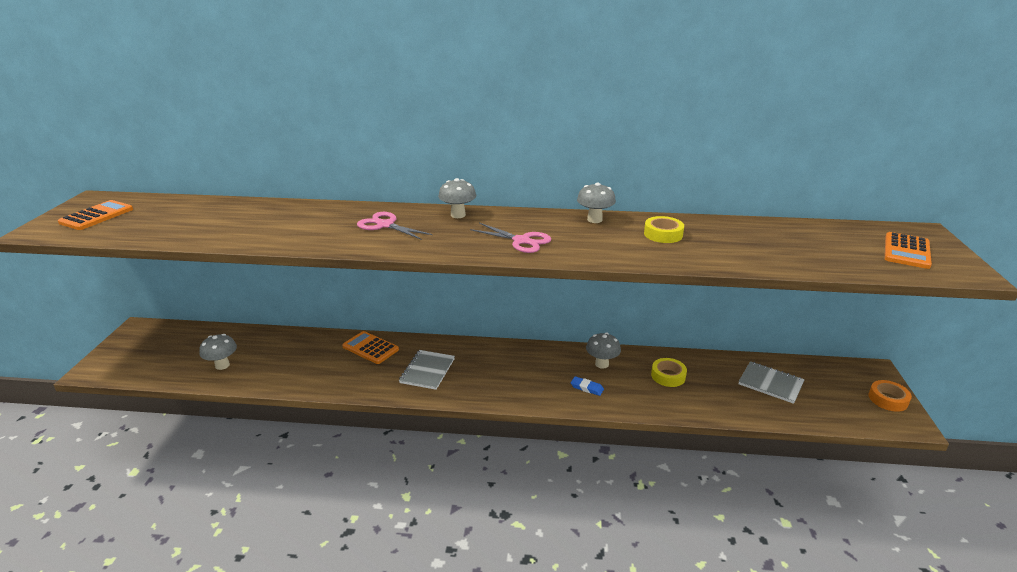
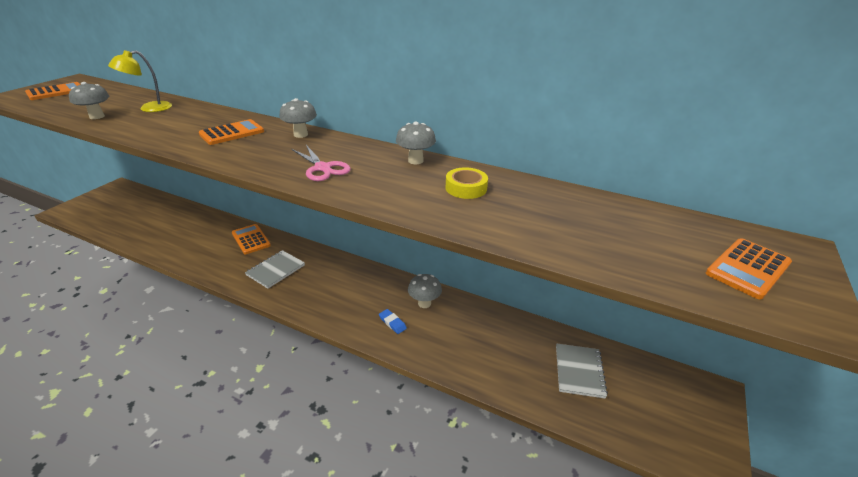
camera: 20 degrees right, 5 degrees up
(222, 365) = (141, 227): grey mushroom -> grey mushroom (97, 116)
(251, 216) = (149, 108): none -> yellow lamp
(385, 225) = (232, 133): pink scissors -> orange calculator
(668, 376) = (477, 333): yellow tape -> none
(770, 383) = (579, 371): grey notebook -> grey notebook turned 45 degrees clockwise
(888, 399) = (708, 432): orange tape -> none

